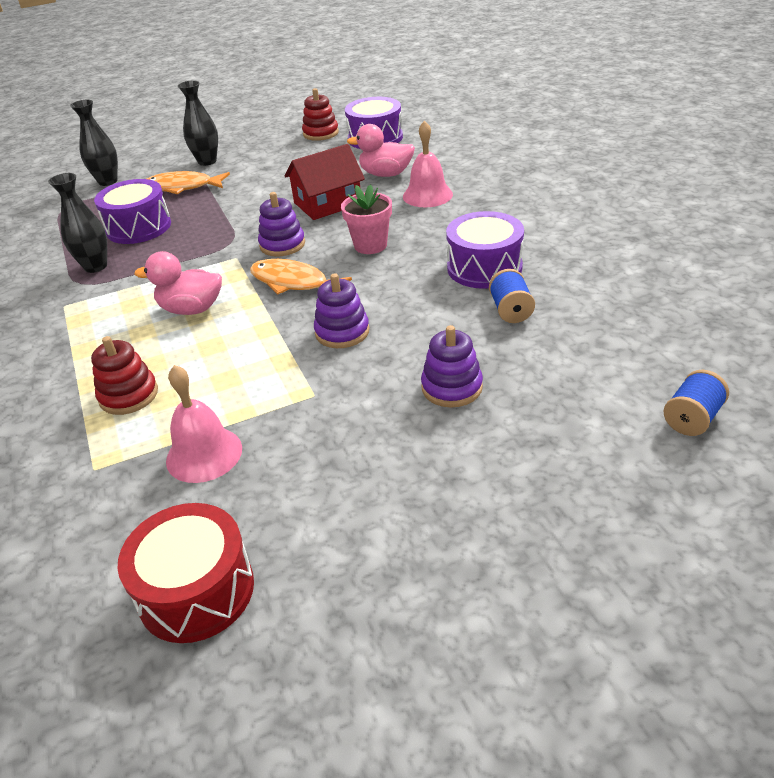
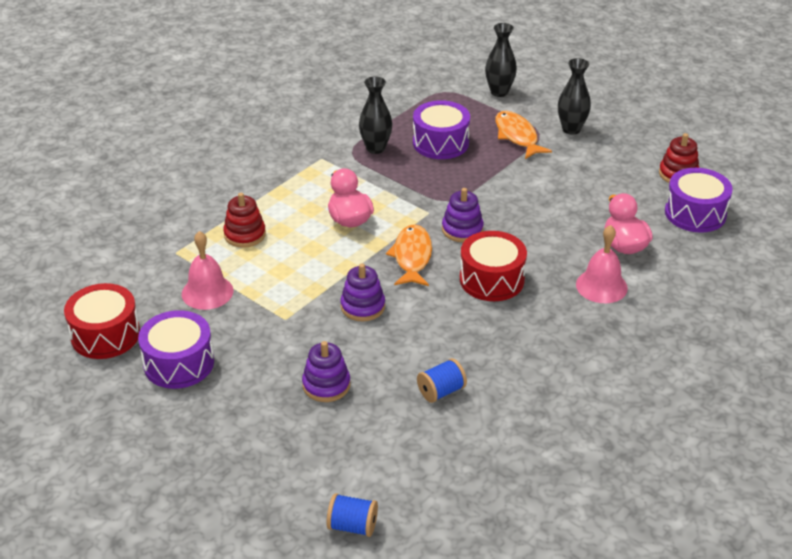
camera: 60 degrees right, 0 degrees up
(327, 203) = (545, 229): red house -> none
(370, 245) = (491, 279): pink flower pot -> red drum
(484, 267) = (497, 358): purple drum -> purple drum (179, 363)

